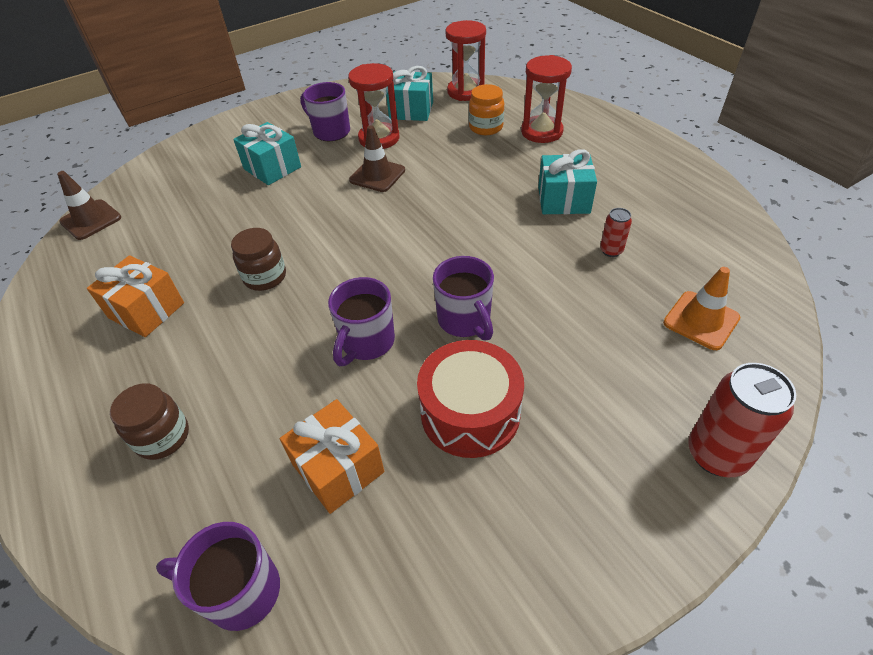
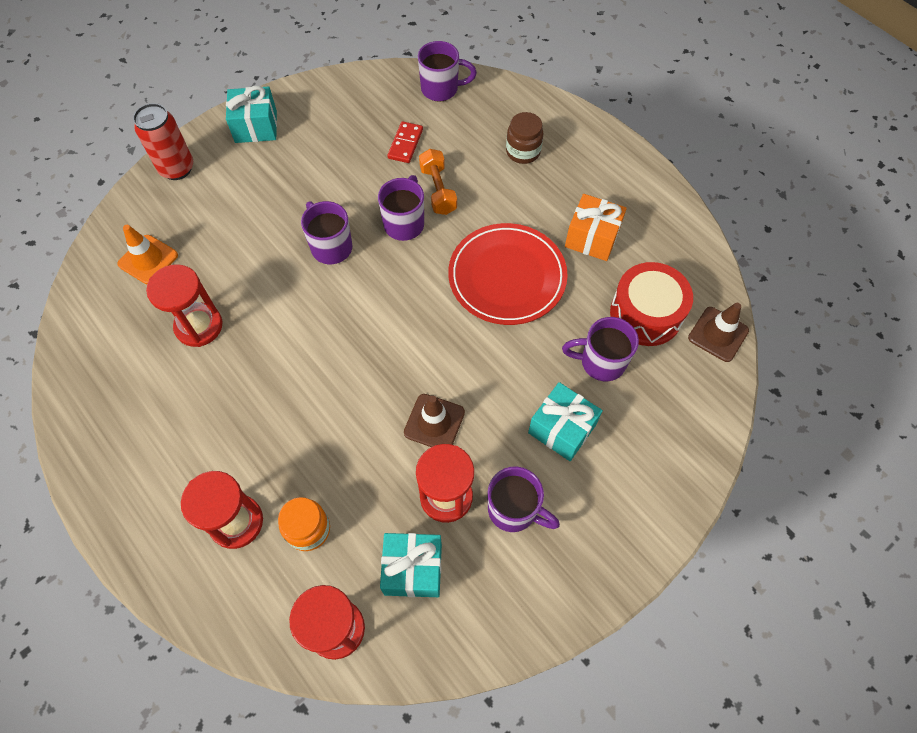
camera: 170 degrees right, 15 degrees up
(212, 206) = (601, 362): none -> purple mug
(265, 277) = (507, 277): brown jar -> red plate
(310, 385) = (438, 190): none -> orange dumbbell
(338, 468) = (405, 144): orange gift -> red domino
(470, 412) = (326, 180): red drum -> red drum (645, 314)
(563, 200) = (230, 392): turquoise gift -> turquoise gift (256, 127)
(611, 250) = (199, 326): red can -> red hourglass

